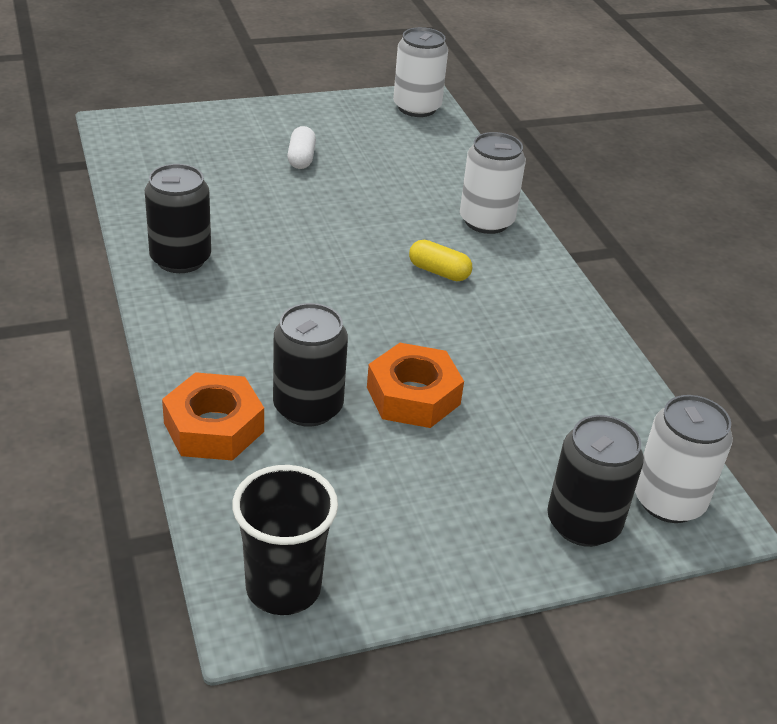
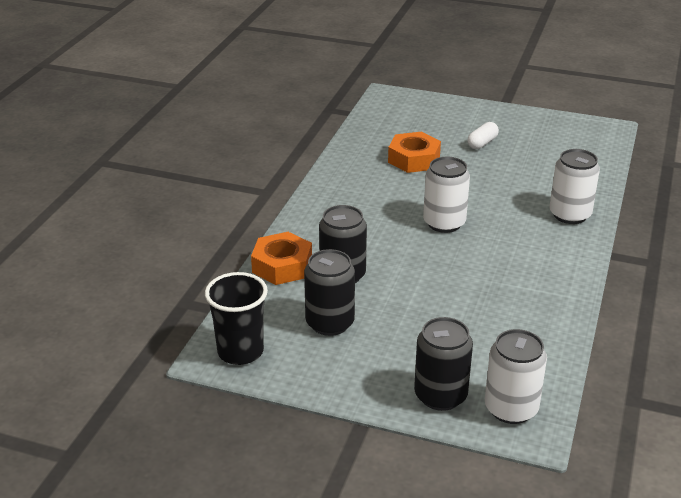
camera: 40 degrees right, 5 degrees down
(180, 259) = (350, 177): black can -> black can (330, 323)
(413, 396) = (410, 292): orange nut -> orange nut (414, 159)
(417, 107) = (598, 133): white can -> white can (444, 223)
(439, 272) = (502, 233): yellow capsule -> none

